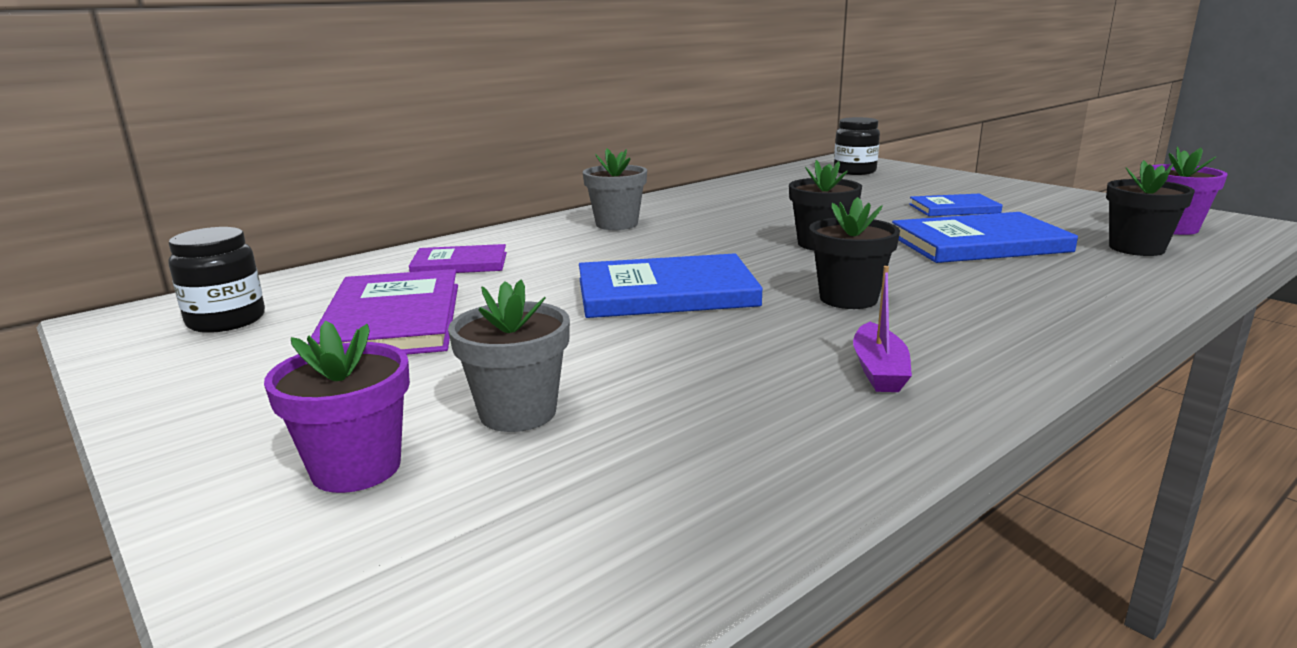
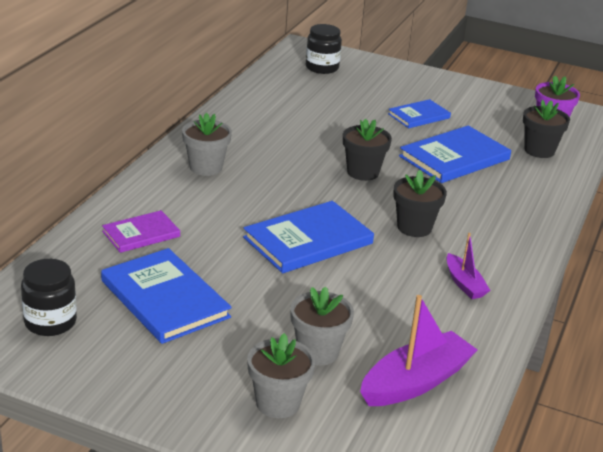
camera: 30 degrees left, 10 degrees up
(356, 468) = (278, 403): purple flower pot -> grey flower pot
(393, 320) = (165, 299): purple book -> blue book
(641, 492) = (415, 382): none -> purple boat

